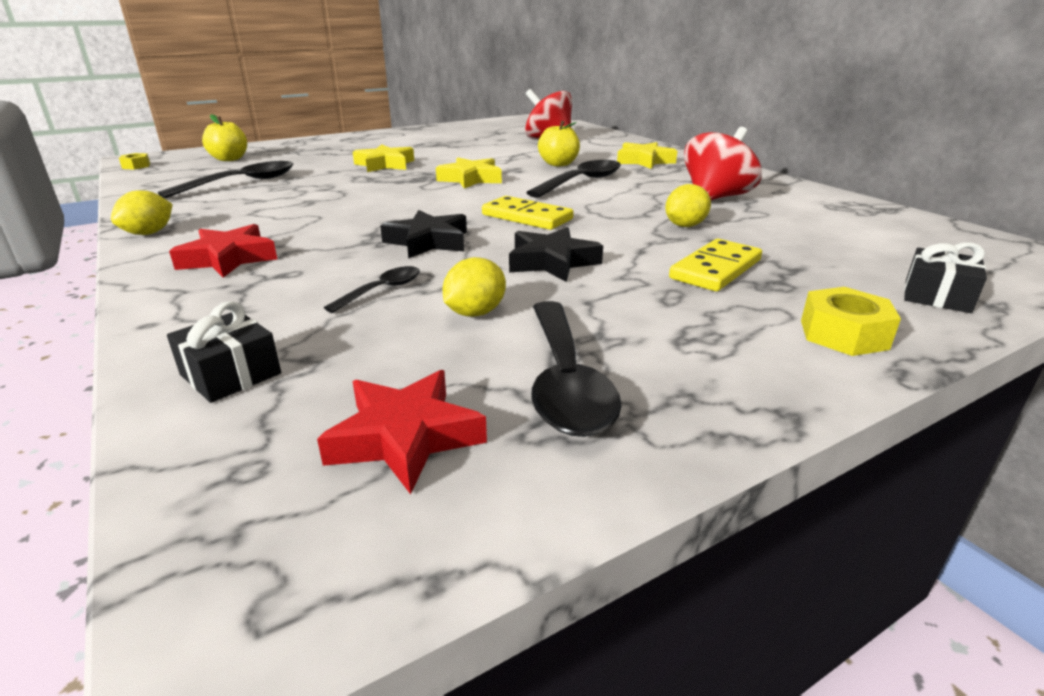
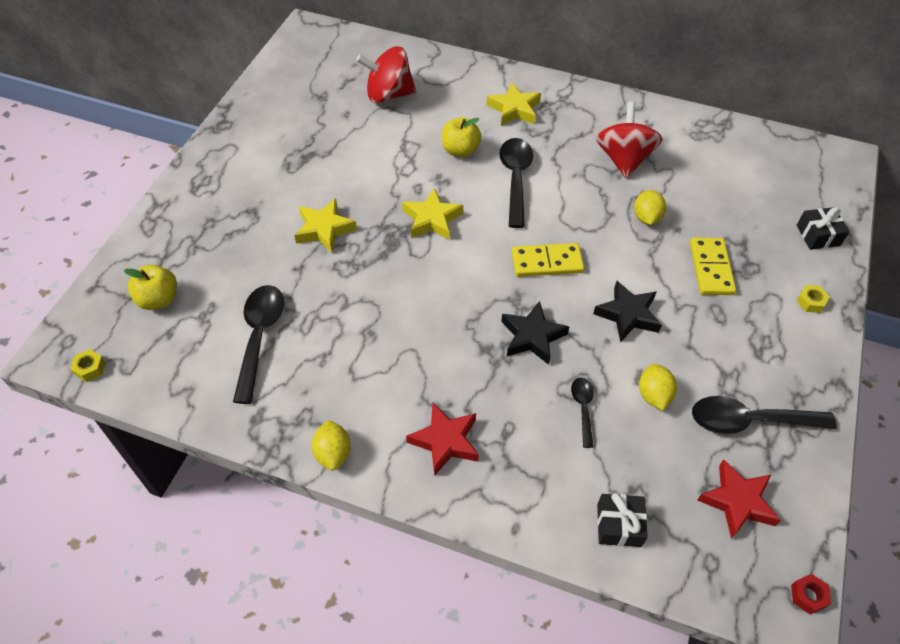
camera: 40 degrees left, 25 degrees up
(294, 619) = (808, 596): none -> red nut
(565, 381) = (749, 421): black spoon -> black spoon turned 135 degrees clockwise
(843, 334) = (810, 302): yellow nut -> yellow nut, size x0.61

